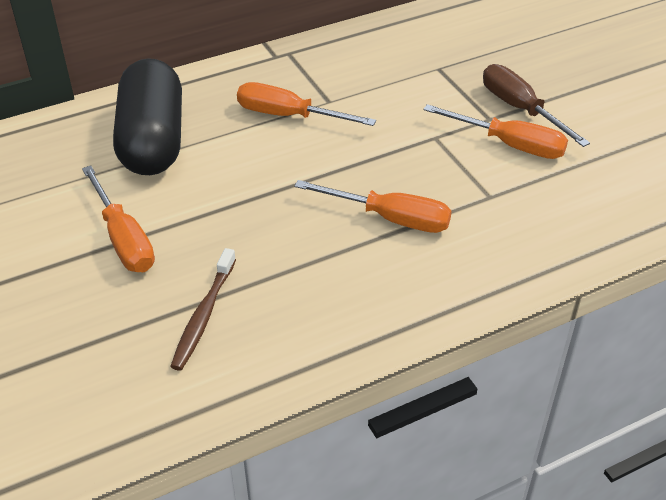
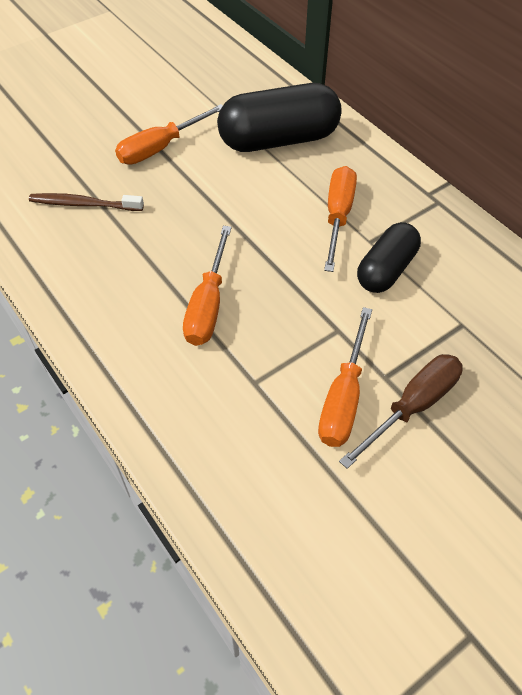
camera: 80 degrees right, 10 degrees up
(368, 97) = (386, 270): none -> black capsule

